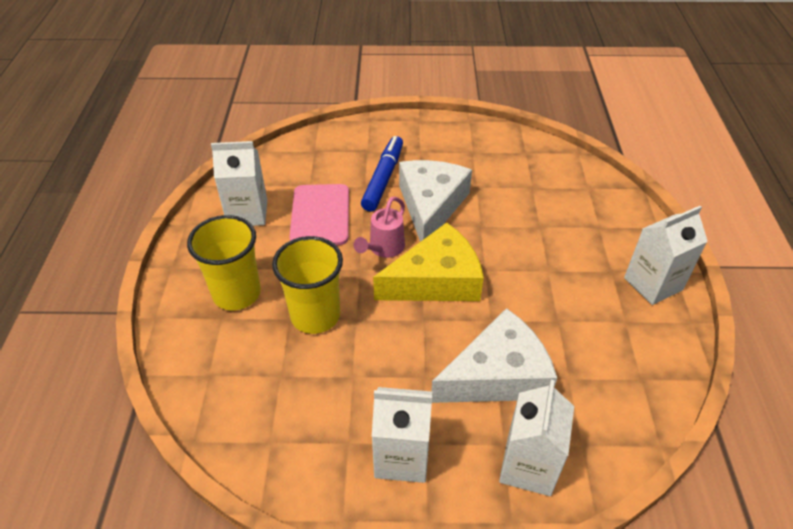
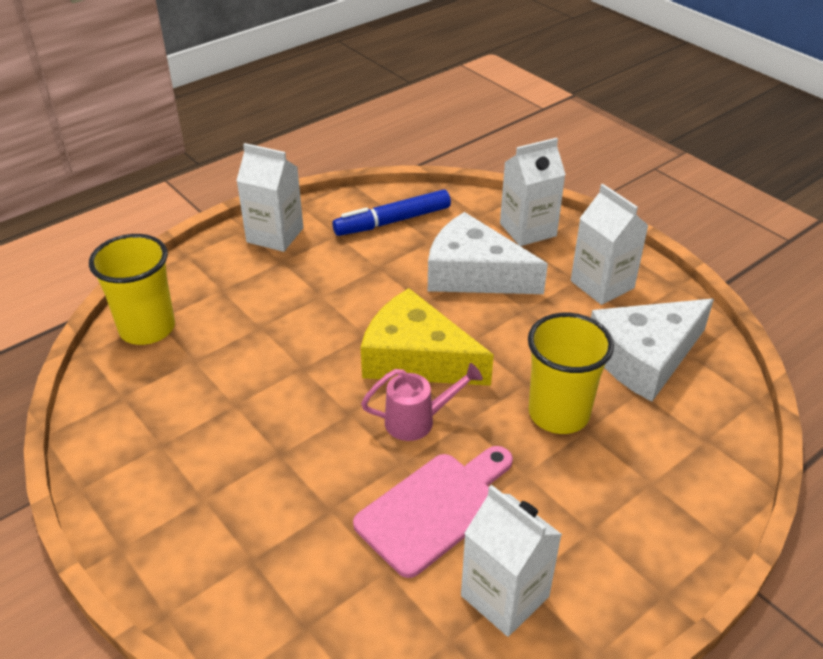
camera: 130 degrees left, 5 degrees down
(237, 293) = (614, 496): yellow cup -> yellow cup (147, 328)
(383, 179) = (298, 499): blue marker -> blue marker (392, 221)
(431, 206) = (308, 424): white cheese -> white cheese (644, 357)

